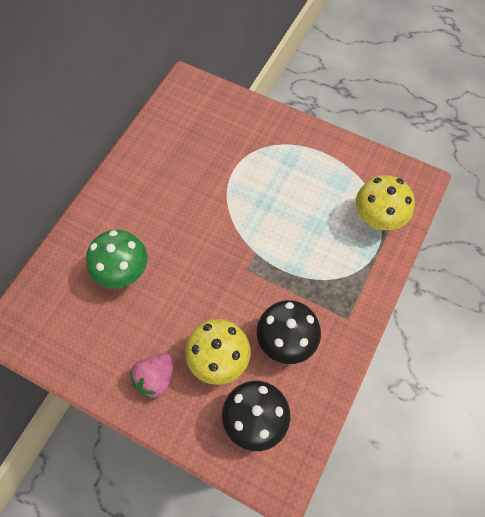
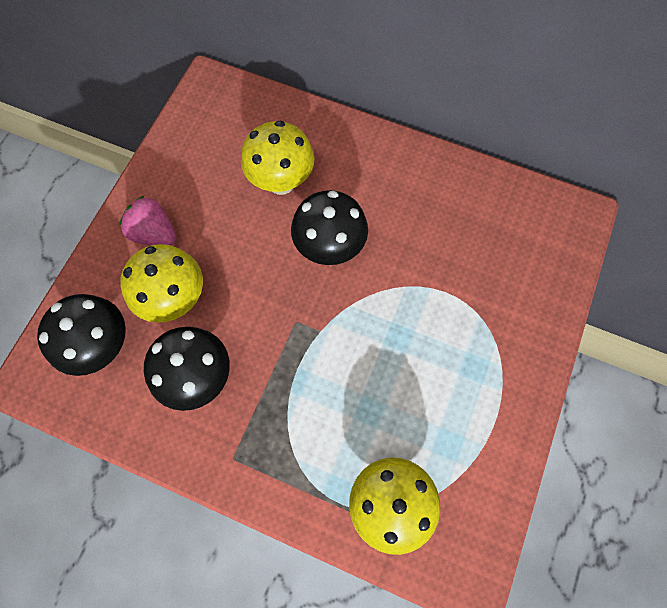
camera: 85 degrees right, 5 degrees up
(124, 273) = (281, 182): green mushroom -> yellow mushroom
(189, 241) = (329, 248): none -> black mushroom

